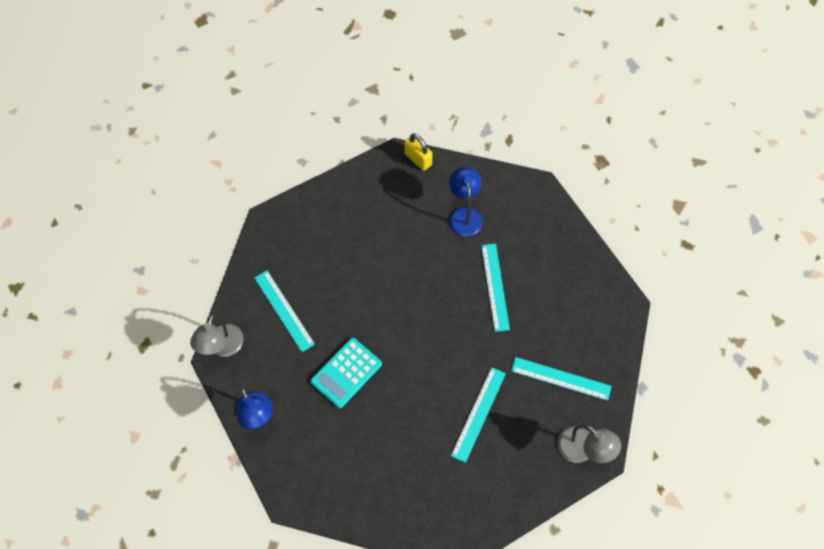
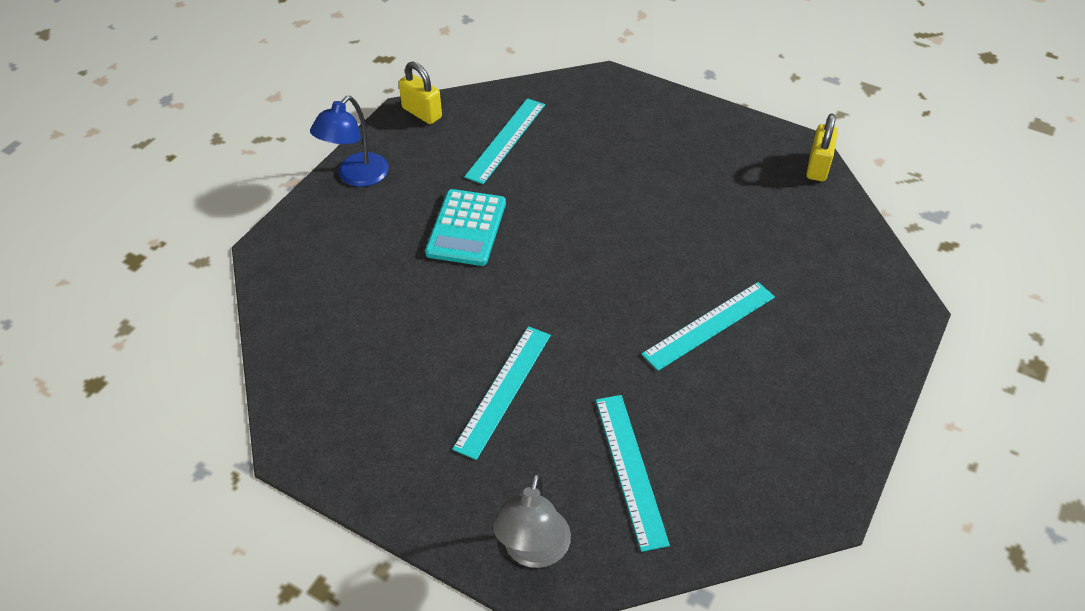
camera: 60 degrees right, 15 degrees down
(222, 347) = (422, 113): grey lamp -> yellow padlock
(346, 372) = (466, 228): turquoise calculator -> turquoise calculator turned 90 degrees counterclockwise
(464, 215) = (785, 245): blue lamp -> none
(478, 414) = (503, 390): turquoise ruler -> turquoise ruler turned 60 degrees counterclockwise

